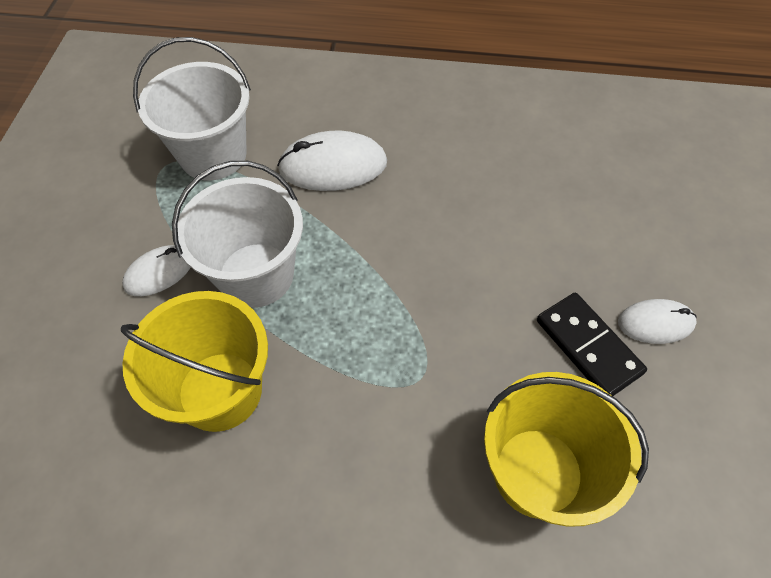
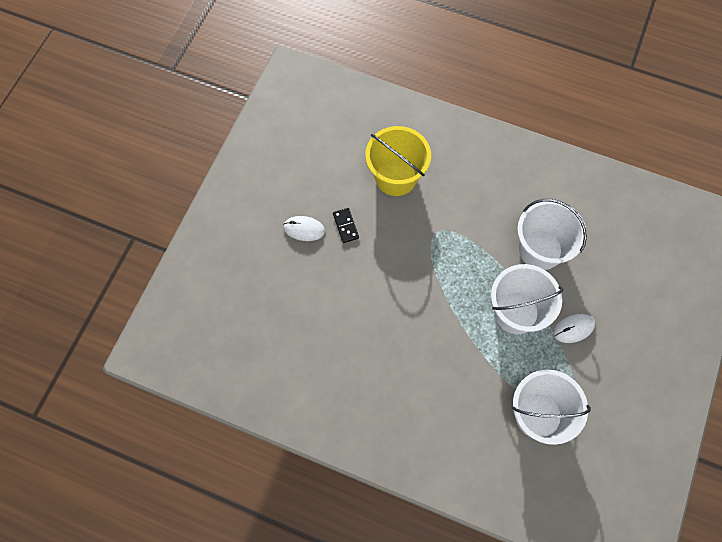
camera: 165 degrees left, 10 degrees up
(220, 391) = (540, 250): yellow bucket -> white bucket
(333, 166) = (456, 383): white mouse -> none
(588, 346) = (345, 226): black domino -> black domino, size x0.62

